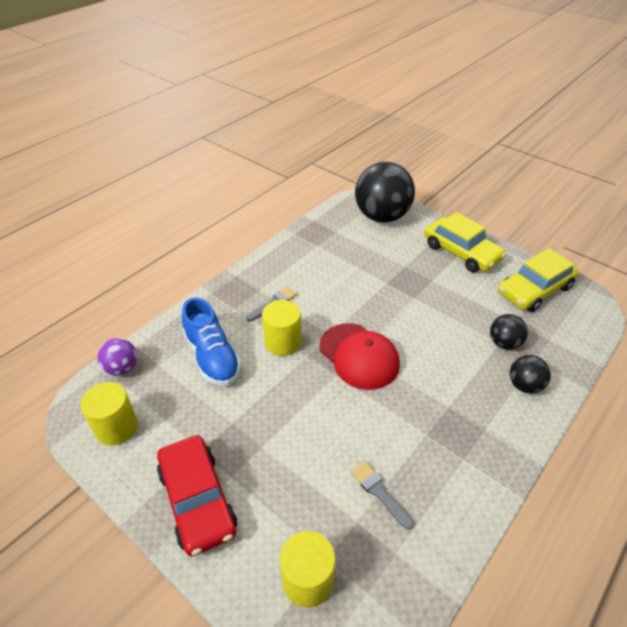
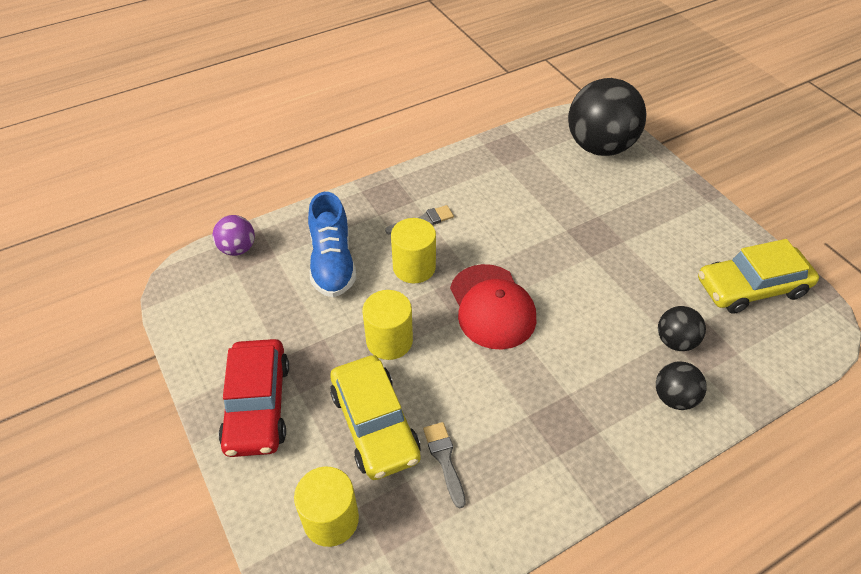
camera: 20 degrees right, 5 degrees up
(116, 427) = (209, 308): yellow cylinder -> yellow cylinder (389, 341)
(461, 252) = (679, 216): yellow car -> yellow car (374, 424)

